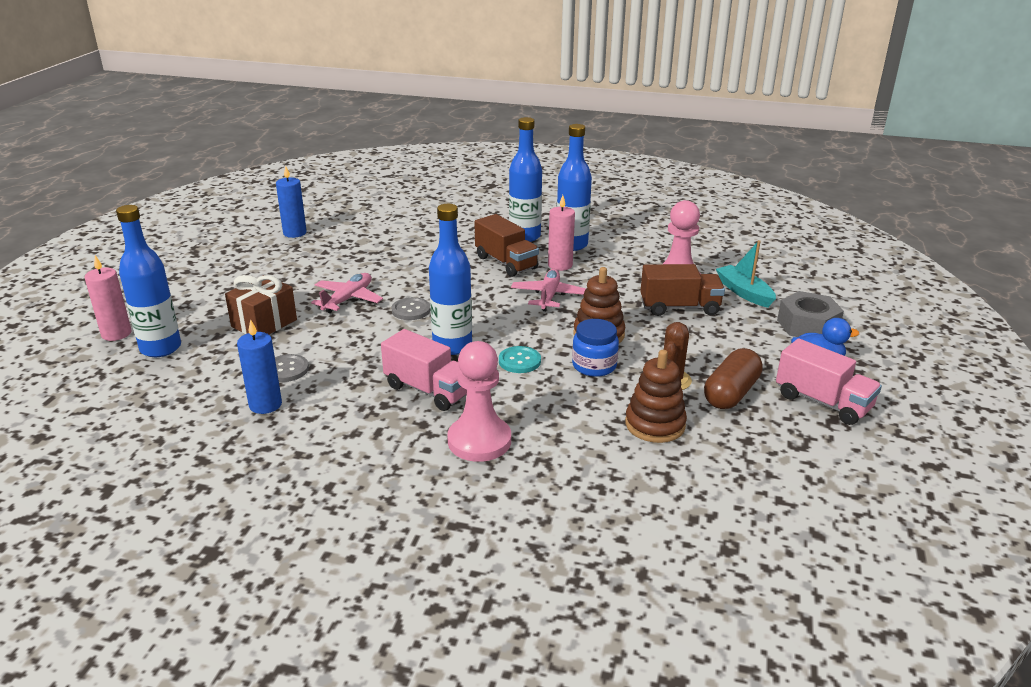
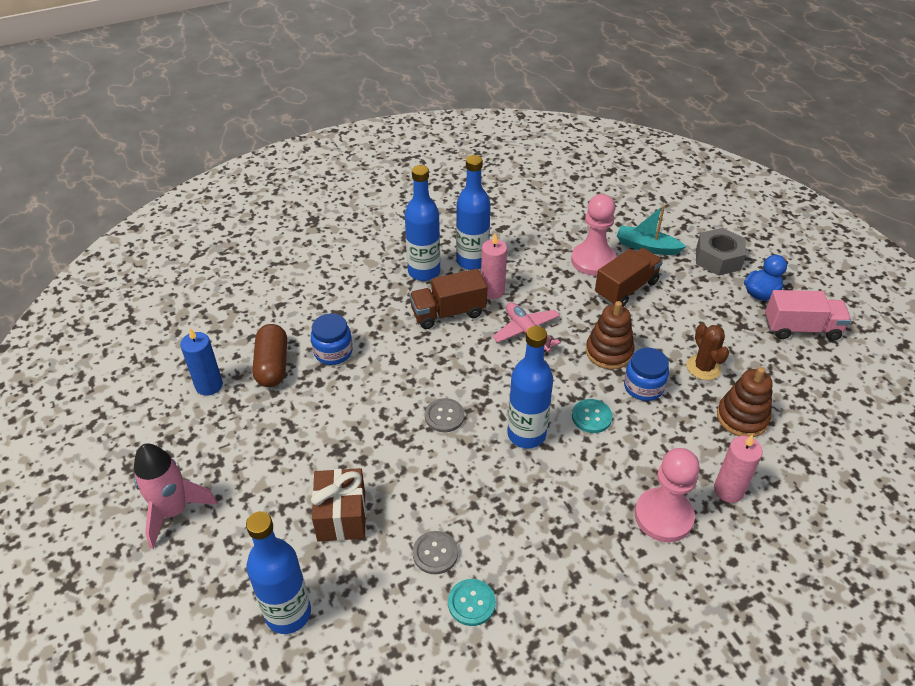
camera: 40 degrees left, 15 degrees up
(116, 334) = (216, 629): pink candle -> pink candle (728, 490)
(183, 275) = (174, 511): none -> pink rocket
(265, 405) = (471, 603): blue candle -> turquoise button
(348, 299) = (375, 438): pink plane -> none
(393, 249) = (333, 352): none -> blue jar
(428, 390) = (568, 493): pink truck -> none
(506, 263) = (448, 313): brown truck -> brown truck turned 150 degrees clockwise
(731, 393) = (748, 356): brown capsule -> brown capsule (272, 365)

